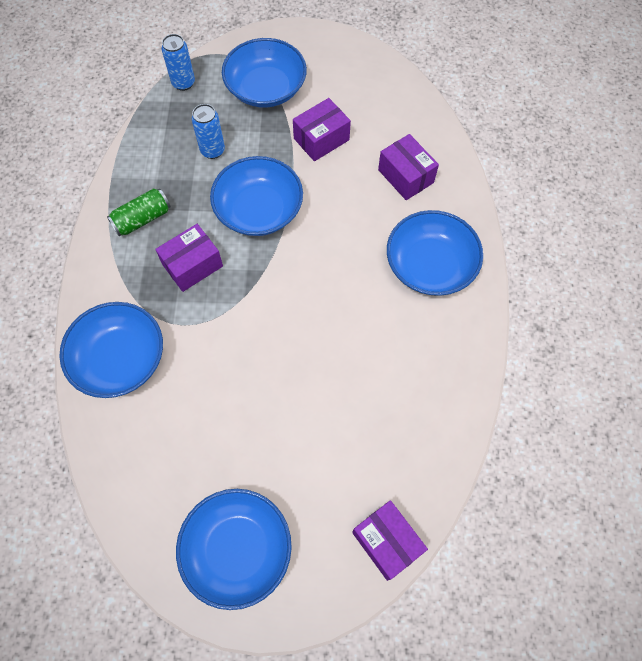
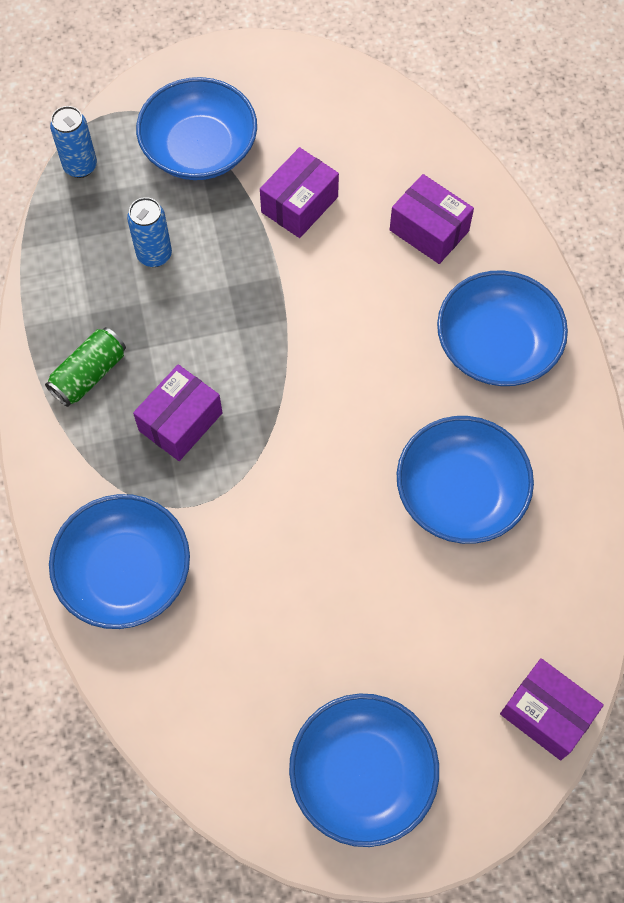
camera: 15 degrees left, 0 degrees up
(259, 210) = (245, 323): blue bowl -> blue bowl (460, 492)

